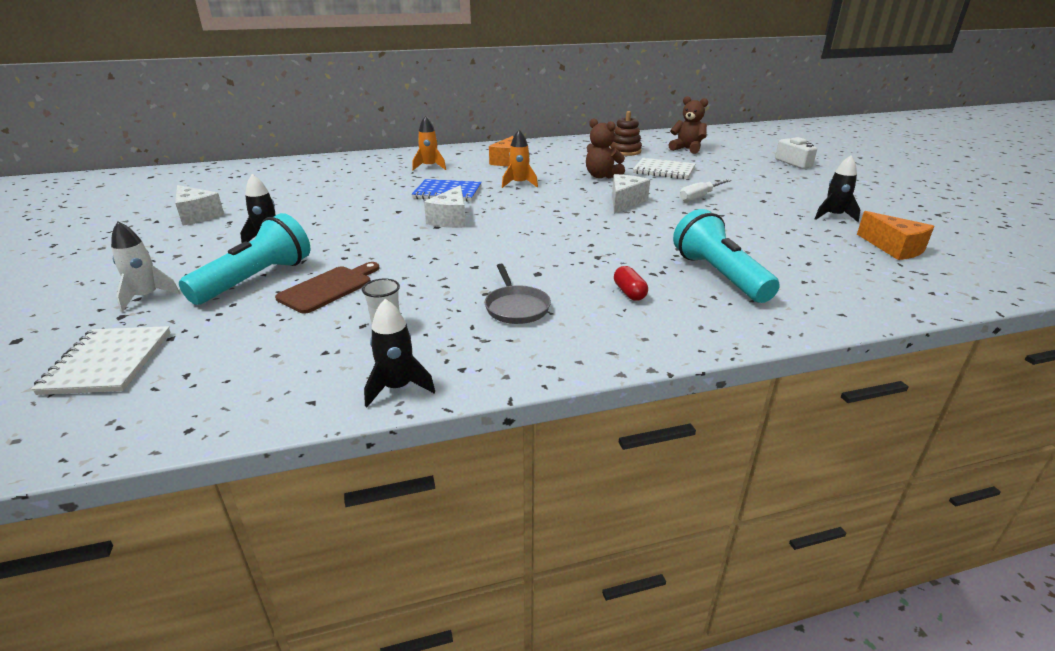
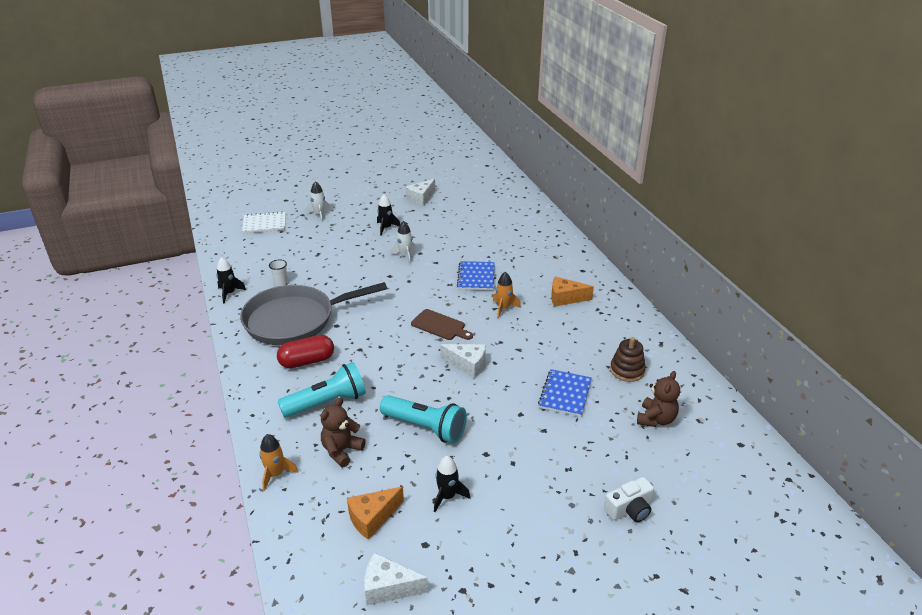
camera: 85 degrees right, 5 degrees up
(256, 279) = (335, 237): turquoise flashlight -> turquoise flashlight (425, 428)
(329, 288) = (323, 259): brown cutting board -> brown cutting board (440, 326)
(367, 228) = (405, 256): none -> white rocket
(429, 167) = (537, 261): orange rocket -> orange rocket (276, 474)
(451, 219) = (422, 285): white cheese -> white cheese (388, 587)
(516, 307) = (295, 320): grey pan -> grey pan, size x2.46
(601, 176) = (536, 353): brown teddy bear -> brown teddy bear (341, 451)
(629, 293) = (307, 361): red capsule -> red capsule, size x1.87
(664, 170) = (565, 394): white notebook -> blue notebook
(699, 197) = (488, 411): white screwdriver -> none

